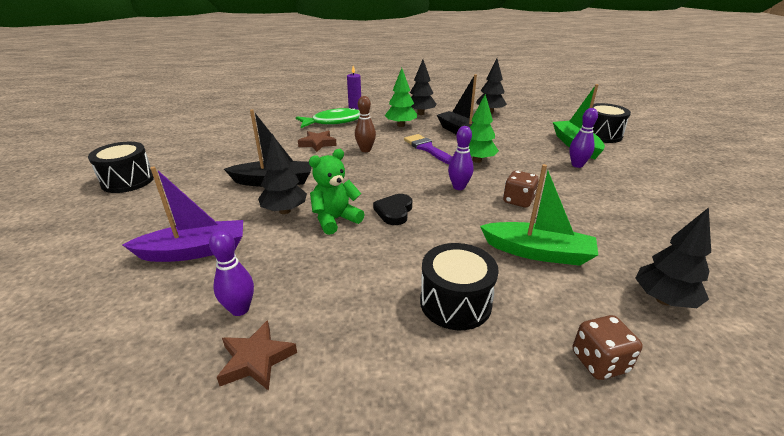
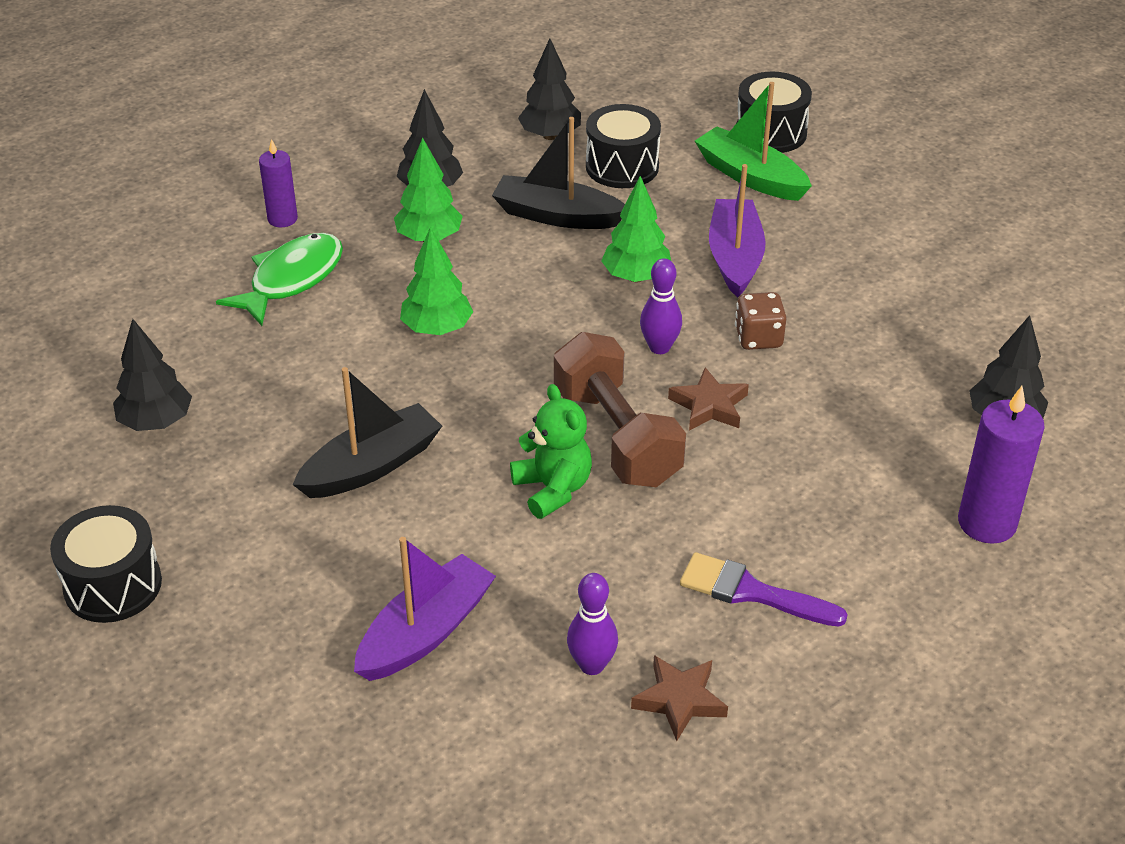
camera: 35 degrees left, 10 degrees up
(285, 211) = (462, 510): black tree -> black tree (156, 422)
(318, 143) = (335, 350): brown star -> brown star (709, 405)
(335, 220) = (553, 489): green teddy bear -> green teddy bear turned 135 degrees clockwise
(365, 150) = (437, 329): brown bowling pin -> green tree
(394, 212) = (616, 436): black heart -> brown dumbbell
(427, 148) = (535, 281): purple brush -> purple brush (751, 592)
(455, 303) = (811, 530): black drum -> black drum (622, 166)
(537, 168) = (735, 257): none -> purple boat
(538, 252) = (844, 416): green boat -> none
(577, 165) = (783, 225): purple bowling pin -> none
(599, 362) = (987, 523): brown dice -> purple candle

